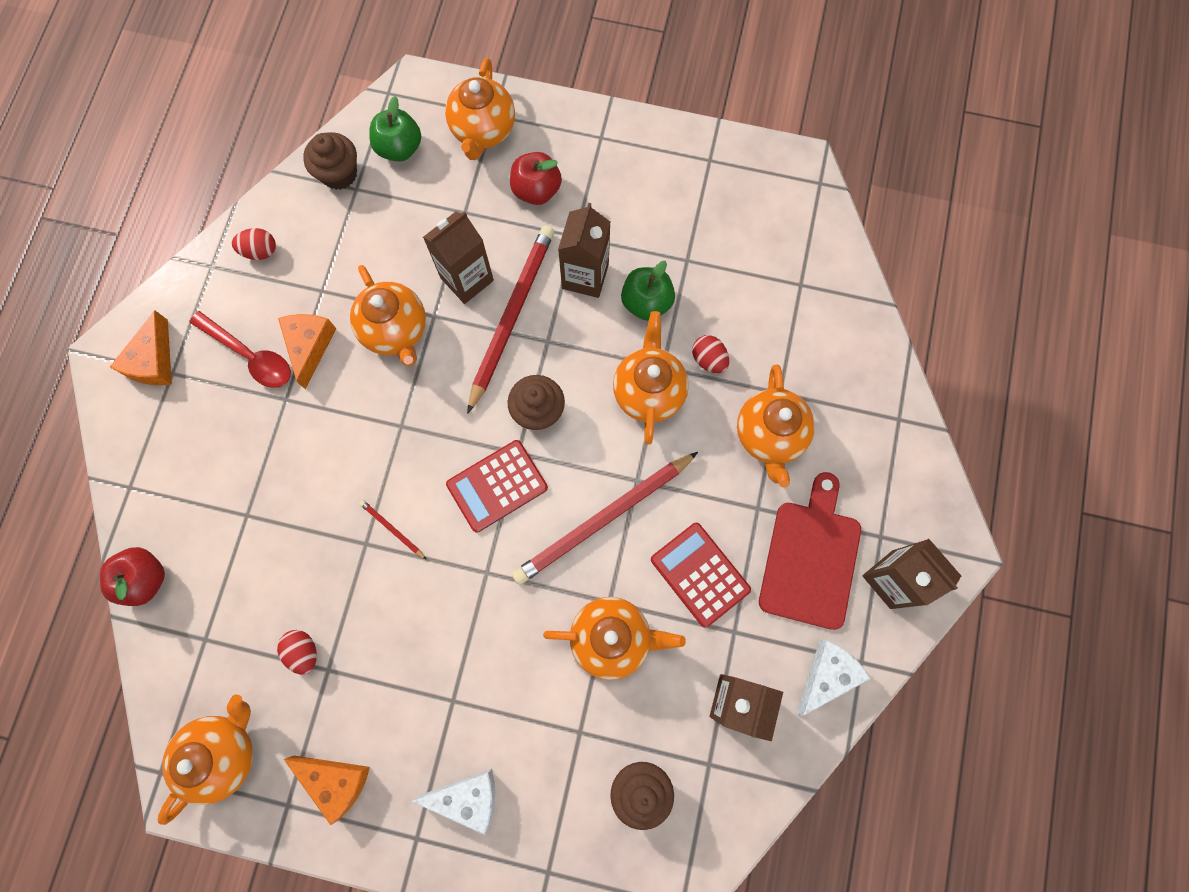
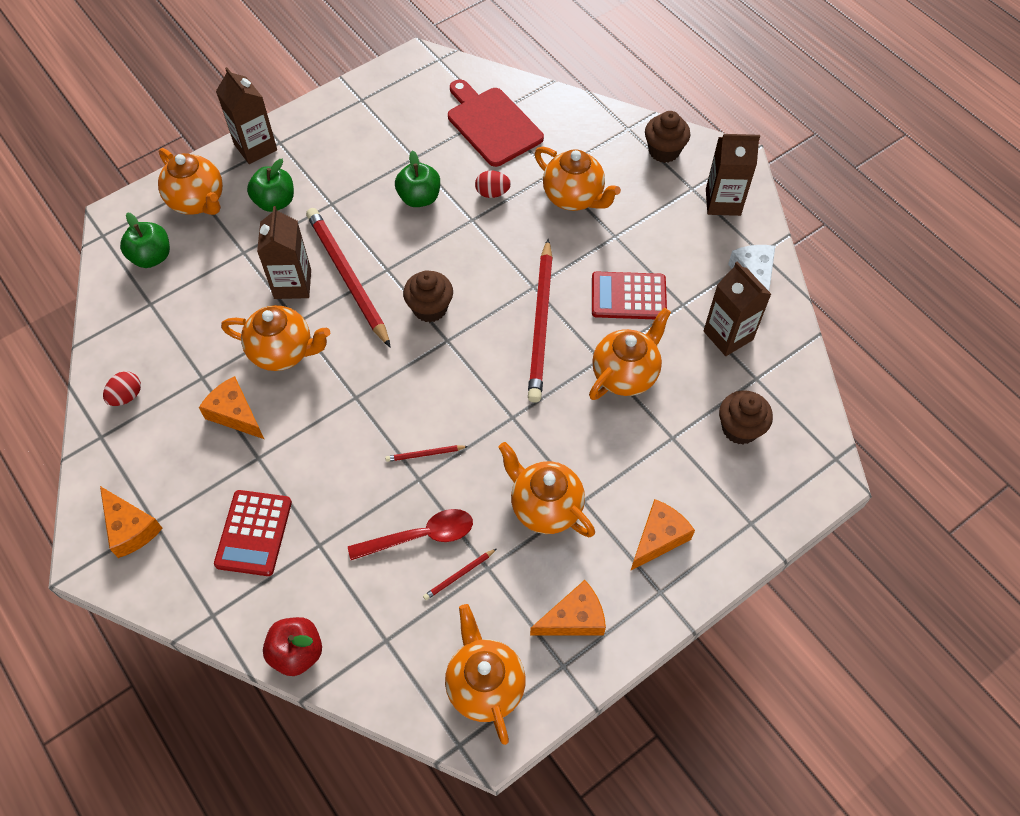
camera: 50 degrees left, 15 degrees down
(250, 356) = (200, 458): red spoon -> red spoon (421, 536)
(303, 651) = (459, 575): red egg -> red pencil
(339, 174) = (127, 306): brown cupcake -> brown cupcake (664, 151)
(467, 797) = (658, 538): white cheese -> orange cheese
(497, 486) = (458, 368): red calculator -> red calculator (254, 533)
(536, 190) = (275, 202): red apple -> green apple
(585, 276) = (365, 217): brown carton -> brown carton (255, 147)
(648, 391) = (480, 238): orange teapot -> orange teapot (545, 507)
(811, 558) = (672, 232): red cutting board -> red cutting board (492, 124)

